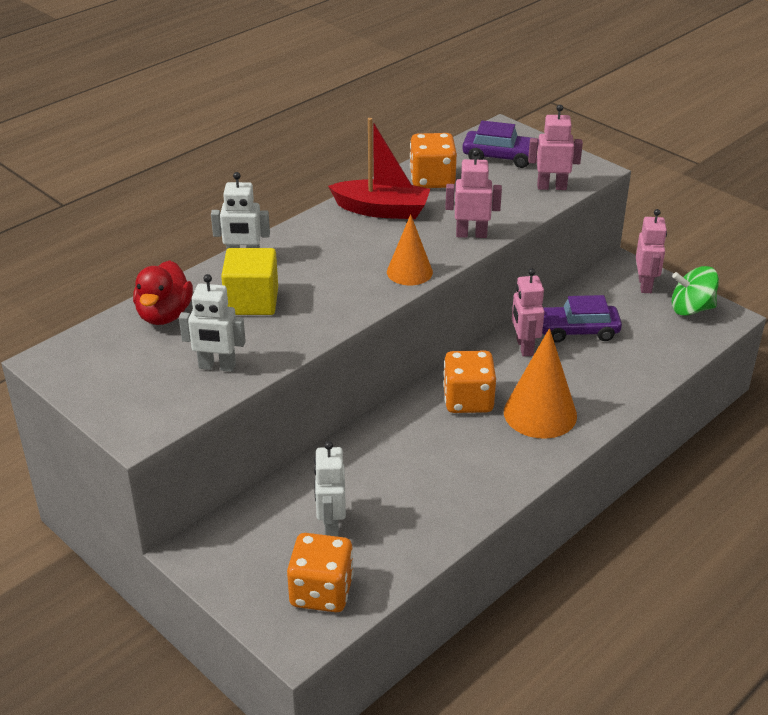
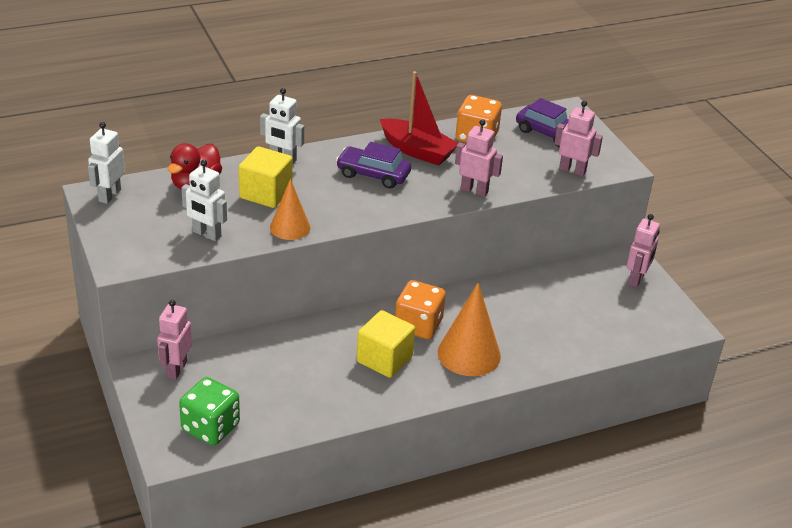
camera: 20 degrees right, 0 degrees up
(321, 592) = (210, 427): orange dice -> green dice
(331, 525) = (249, 383): white robot -> white robot (109, 195)
(409, 272) = (402, 206): orange cone -> orange cone (290, 227)
(458, 448) = (384, 359): none -> yellow cube
(524, 347) = (494, 298): pink robot -> pink robot (176, 369)
(577, 331) = (549, 299): purple car -> purple car (373, 175)
(691, 309) = (662, 311): green spinning top -> none

